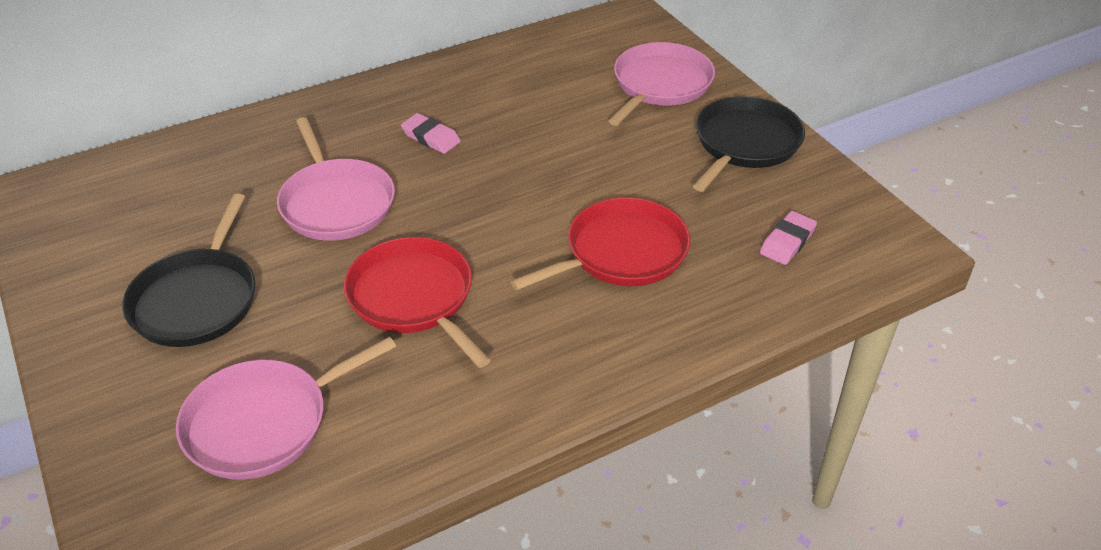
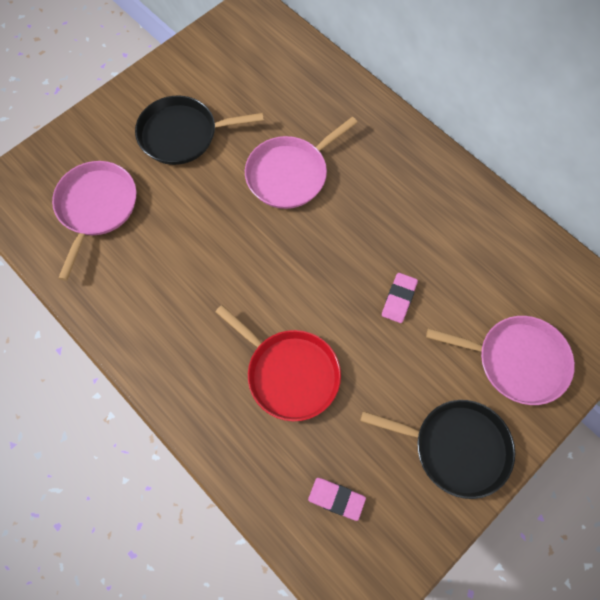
camera: 75 degrees right, 25 degrees up
(264, 422) = (96, 207): pink pan -> pink pan turned 60 degrees clockwise
(414, 298) = (211, 251): red pan -> none
(431, 137) = (381, 208): pink eraser -> pink eraser (399, 299)

